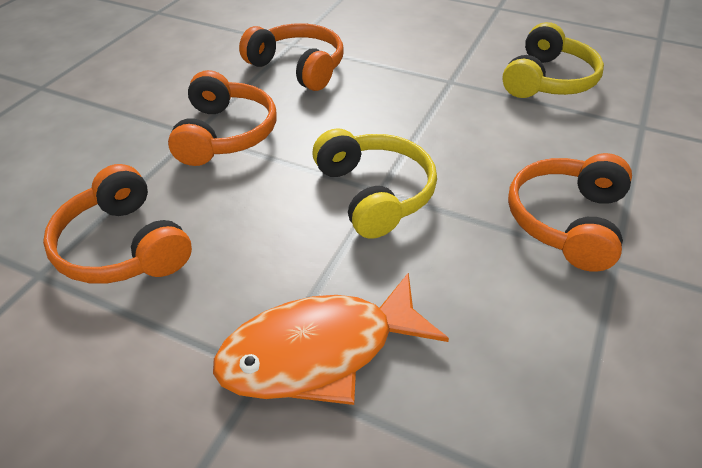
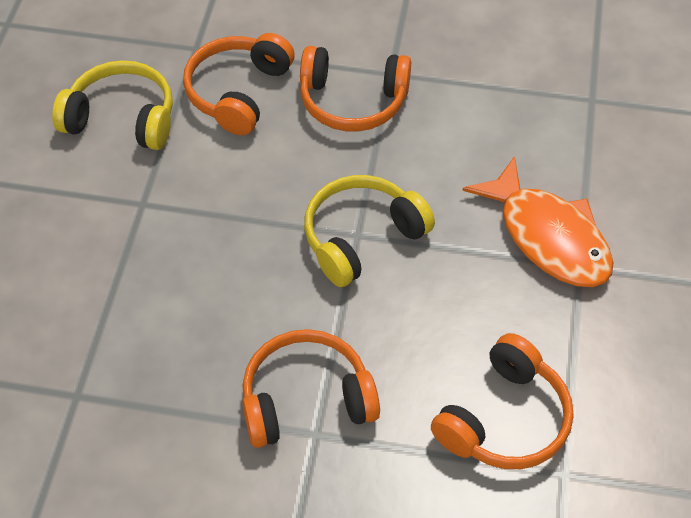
camera: 105 degrees left, 10 degrees up
(298, 67) = (141, 368): orange headphones -> orange headphones (238, 92)

